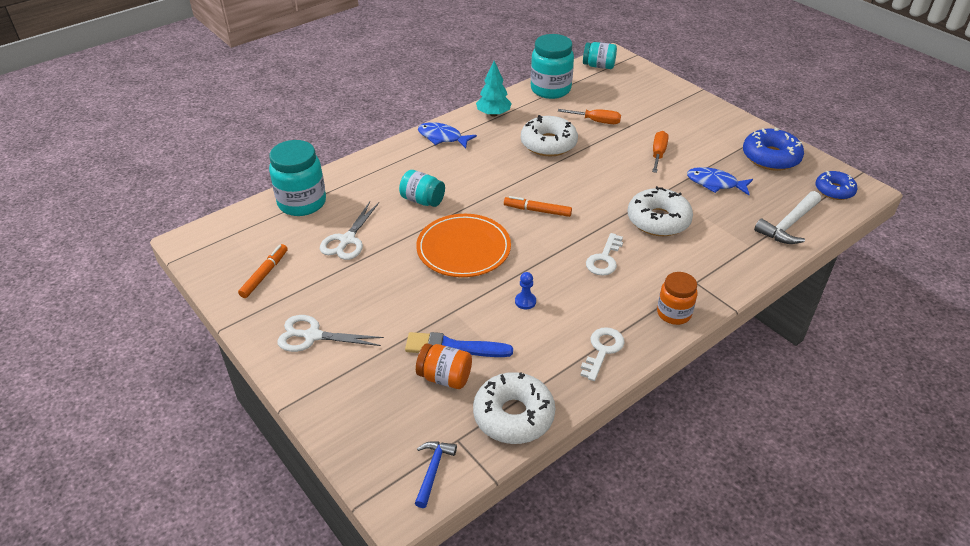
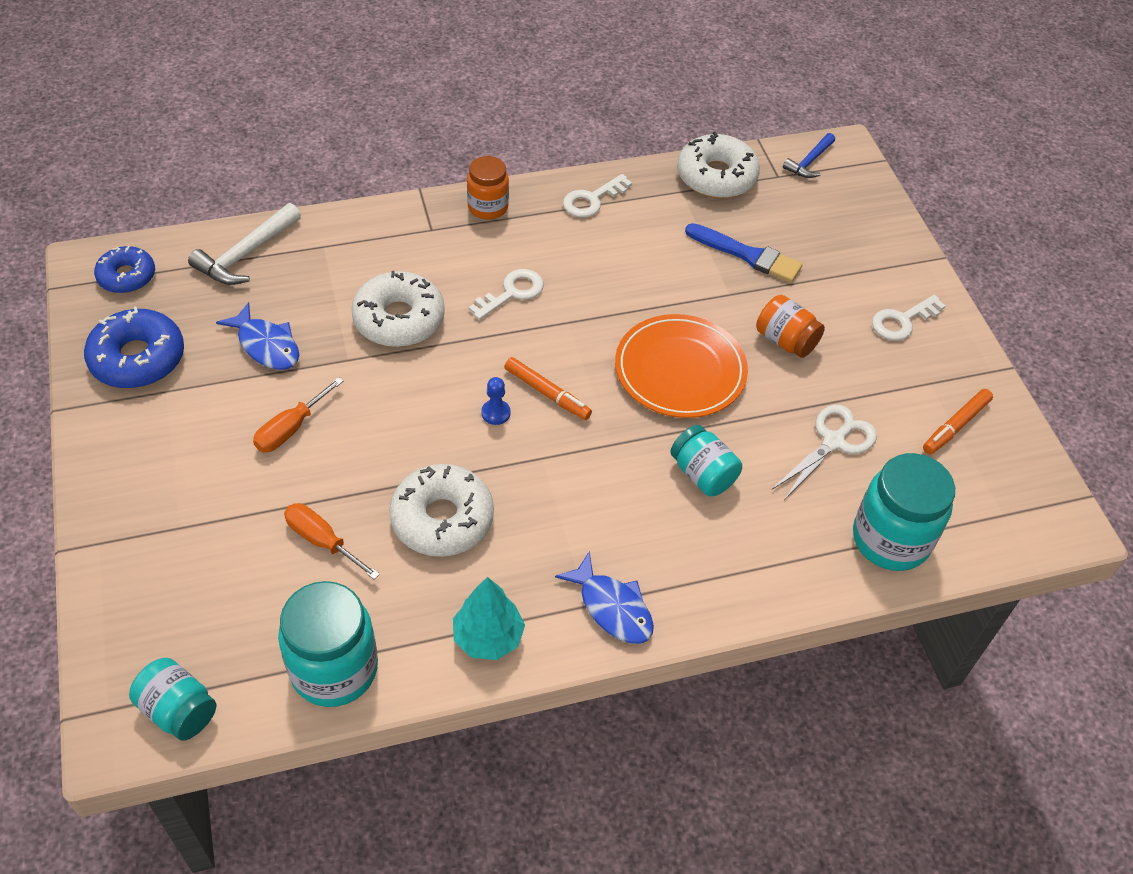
camera: 160 degrees left, 10 degrees up
(312, 336) = (902, 321): white scissors -> white key
(445, 377) = (768, 230): orange jar -> orange jar (785, 341)
(525, 301) = (641, 276): blue pawn -> blue pawn (495, 413)
(788, 225) = (246, 254): white hammer -> white hammer turned 150 degrees clockwise

